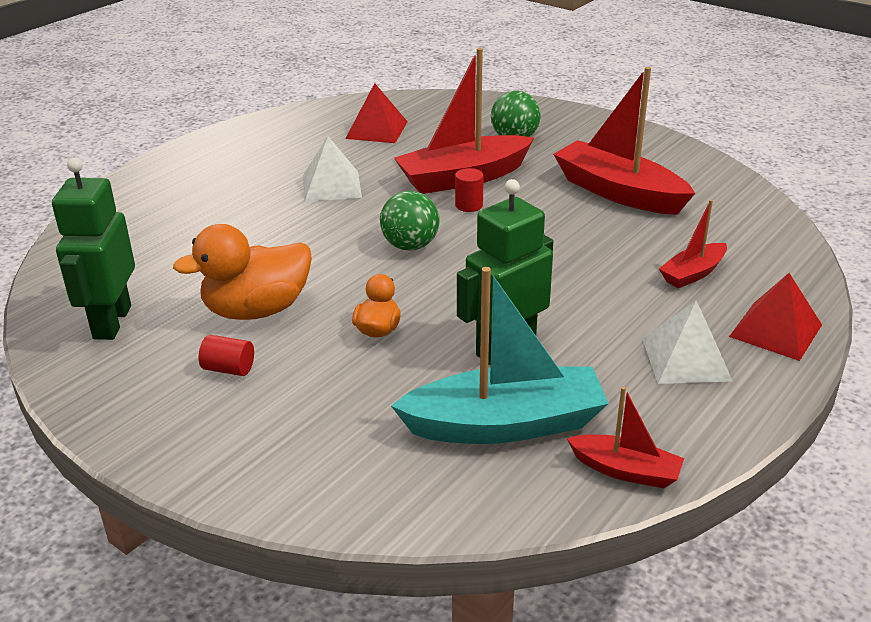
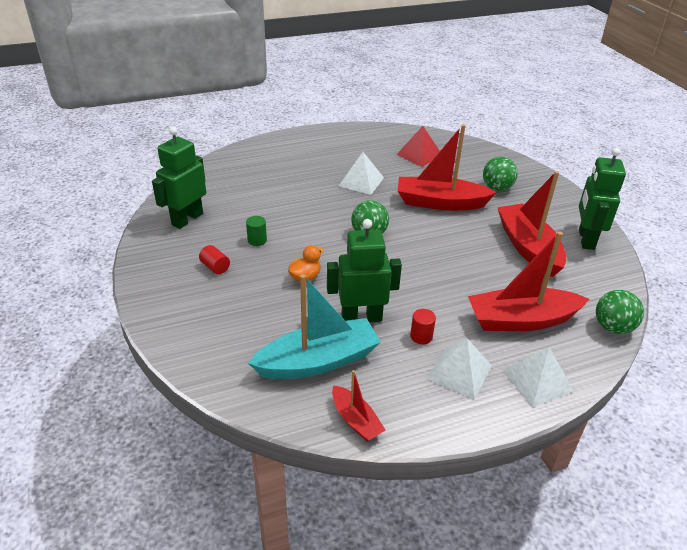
camera: 30 degrees right, 5 degrees up
(257, 310) = (257, 240): orange duck -> green cylinder
(469, 205) = (426, 222): red cylinder -> red cylinder (421, 336)
(504, 424) = (318, 361): turquoise boat -> turquoise boat turned 45 degrees counterclockwise
(670, 161) = (585, 239): none -> green robot
(693, 273) = (521, 320): red boat -> red boat, size x1.92
(776, 330) = (537, 380): red pyramid -> white pyramid
(791, 243) = (612, 327): none -> green ball

